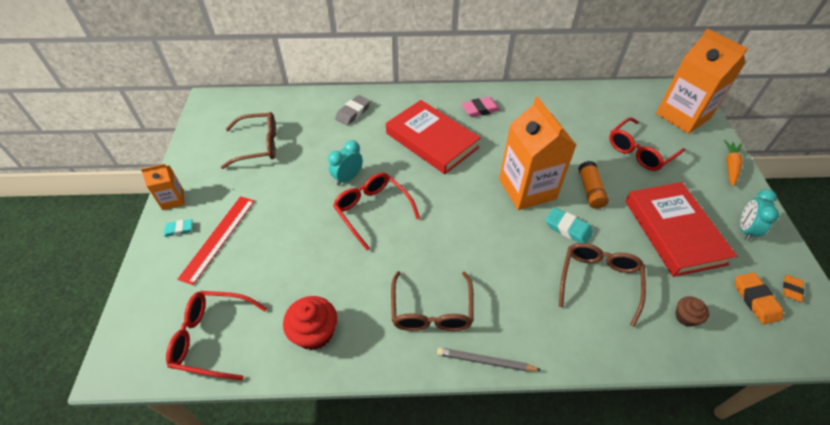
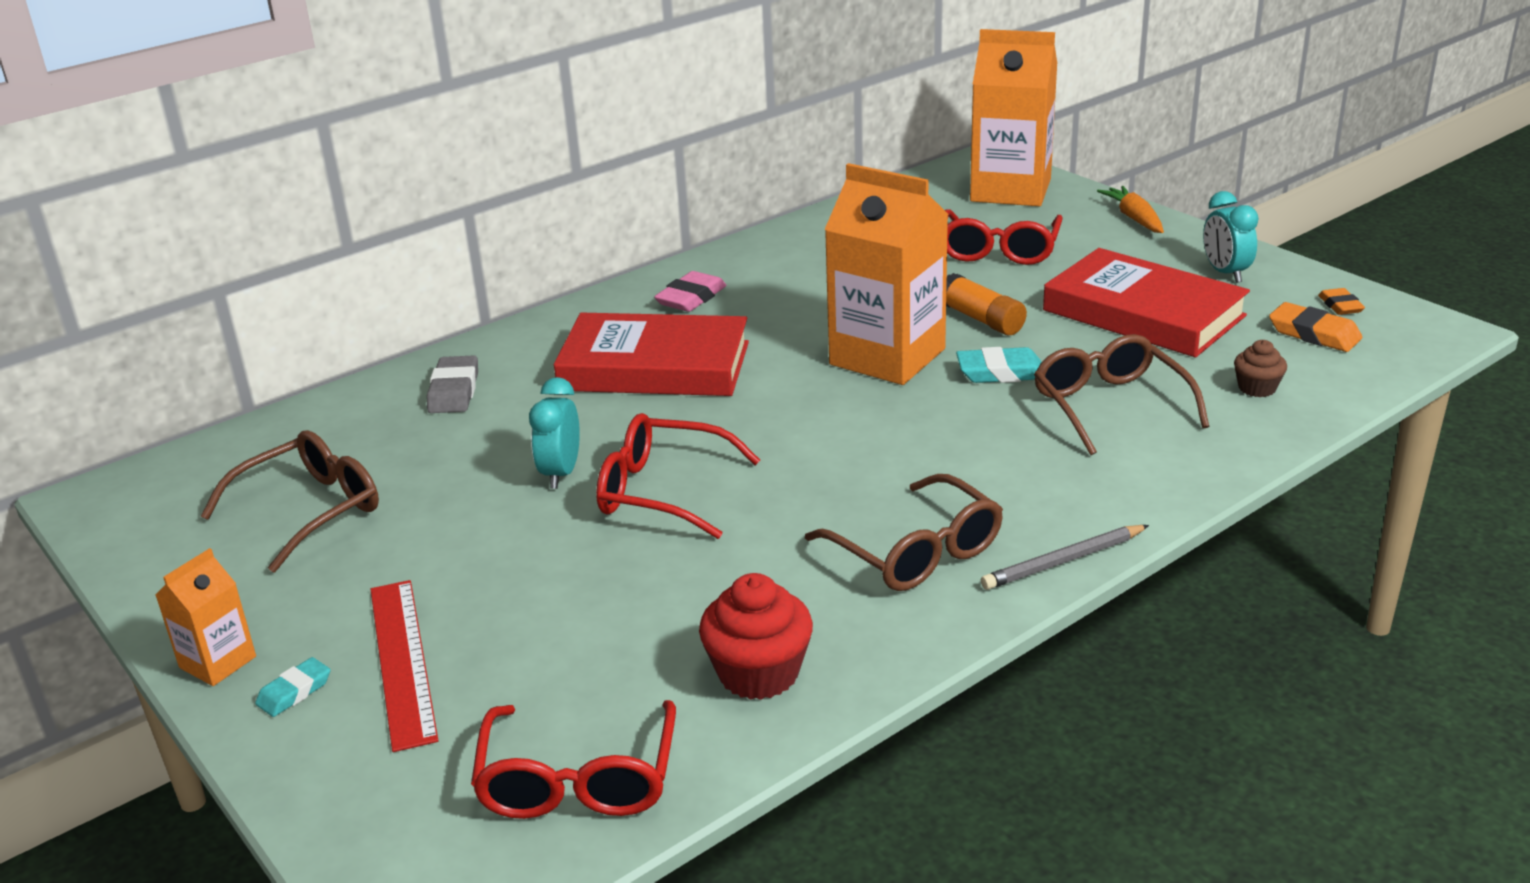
camera: 35 degrees left, 20 degrees down
(213, 338) = (578, 778): red glasses -> red glasses turned 60 degrees counterclockwise

